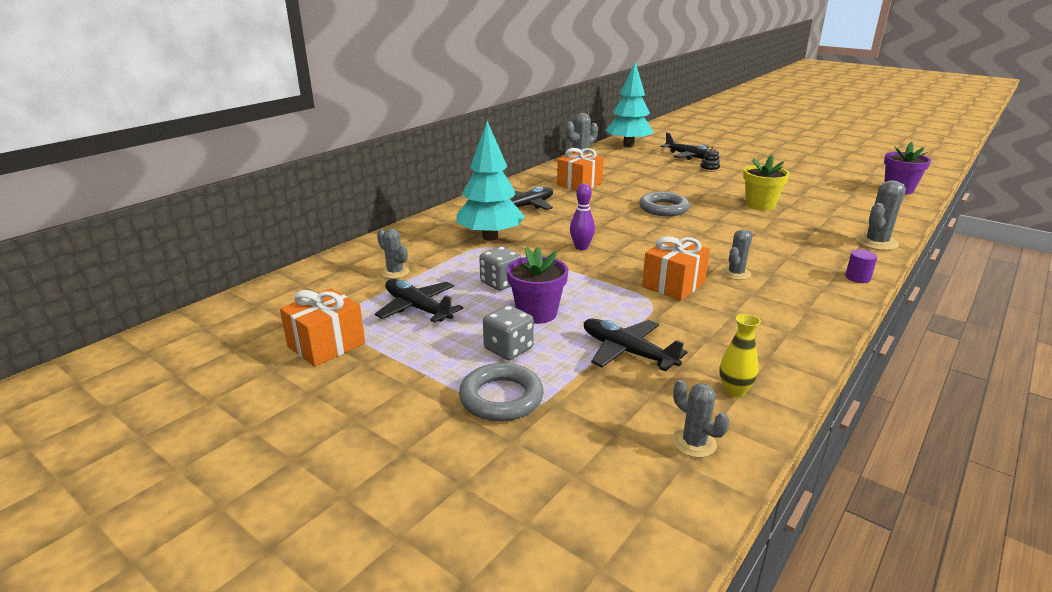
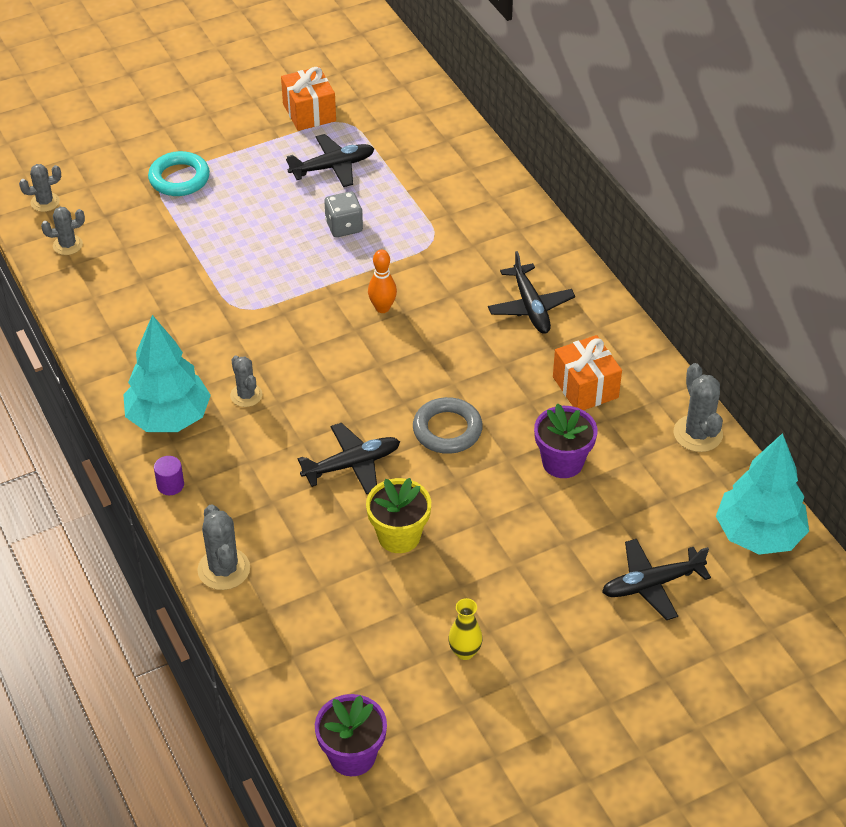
camera: 115 degrees right, 20 degrees up
(395, 272) = (412, 167): grey cactus -> grey cactus (45, 202)
(490, 237) = (454, 250): turquoise tree -> turquoise tree (169, 418)
(501, 398) = (179, 178): grey ring -> turquoise ring
(508, 349) = (234, 199): grey dice -> none
(537, 313) = (274, 231): purple flower pot -> purple flower pot (562, 462)
(581, 247) = (382, 308): purple bowling pin -> orange bowling pin
(628, 352) = (180, 259): black plane -> black plane (351, 465)
(673, 285) = (258, 337): orange gift -> none
(709, 169) = (575, 572): black stacking toy -> none
(734, 391) = (95, 291): yellow vase -> yellow vase (465, 652)

